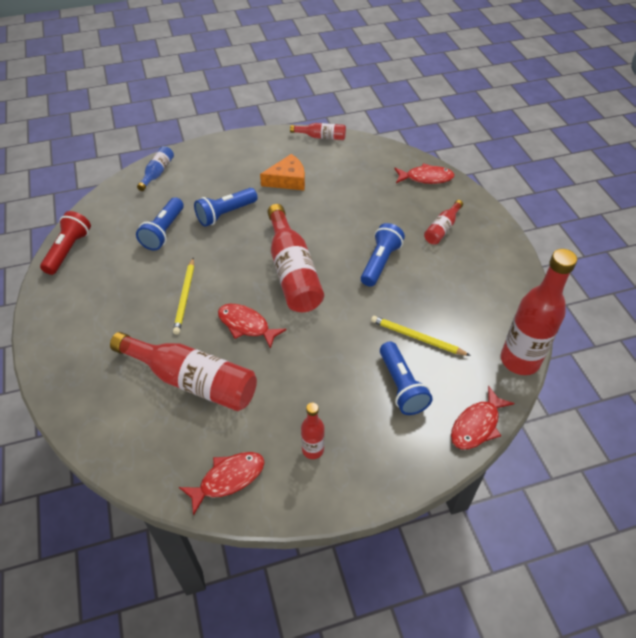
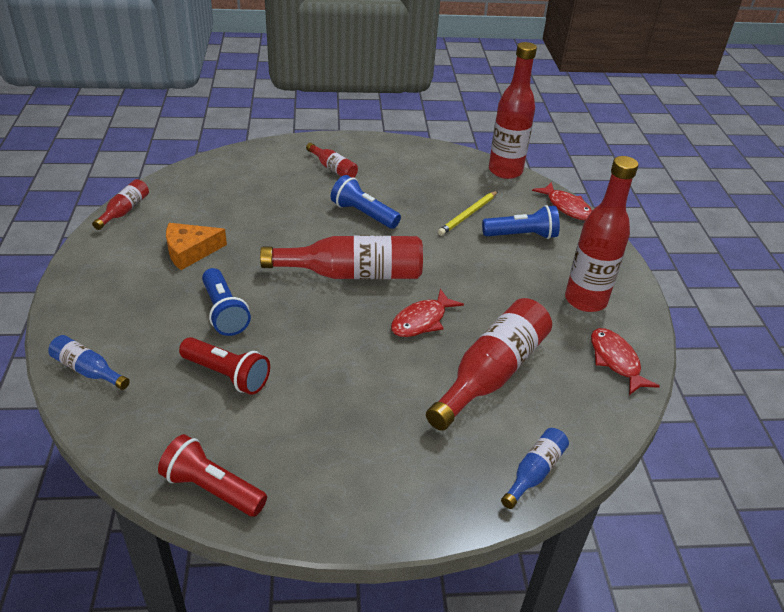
camera: 80 degrees left, 10 degrees down
(89, 420) = (534, 472): none -> blue bottle
(164, 232) = (227, 375): blue flashlight -> red flashlight
(185, 297) = (360, 366): yellow pencil -> none
(287, 180) = (190, 251): orange cheese -> orange cheese turned 105 degrees counterclockwise
(313, 450) = (585, 300): red bottle -> red bottle, size x1.99
(426, 178) = (251, 159): red fish -> none

